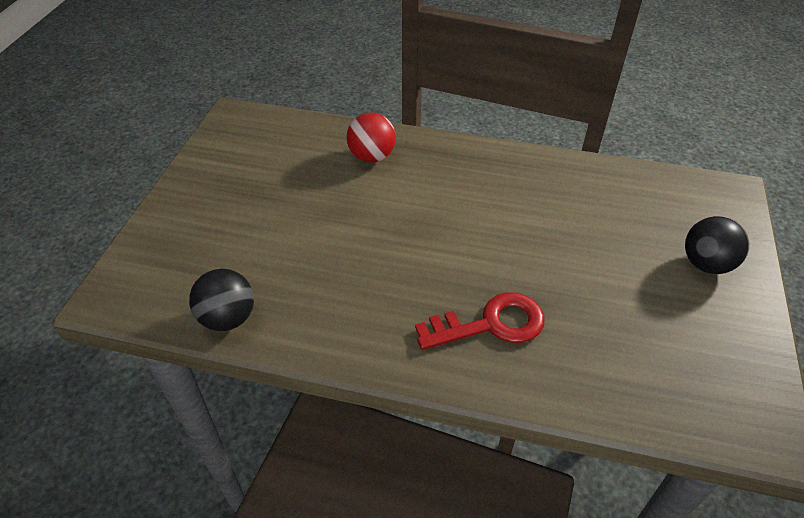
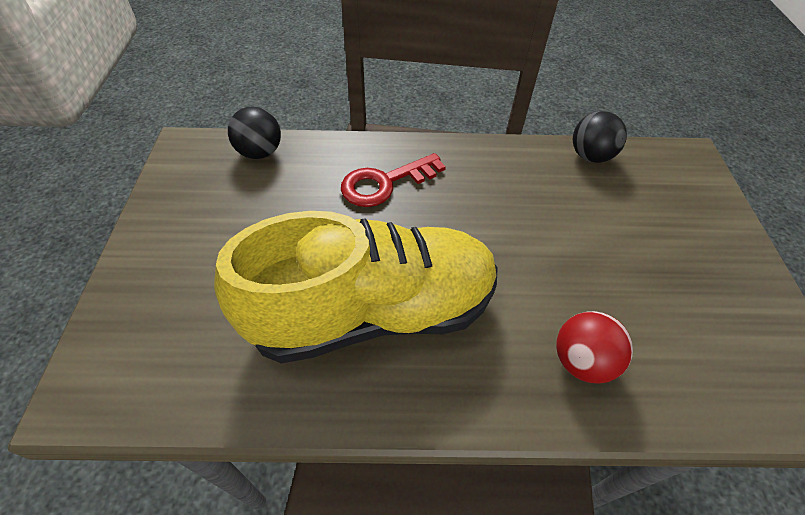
camera: 165 degrees right, 5 degrees up
(518, 207) = (373, 312): none -> yellow shoe
(706, 264) = (168, 273): black ball -> black ball (260, 152)

